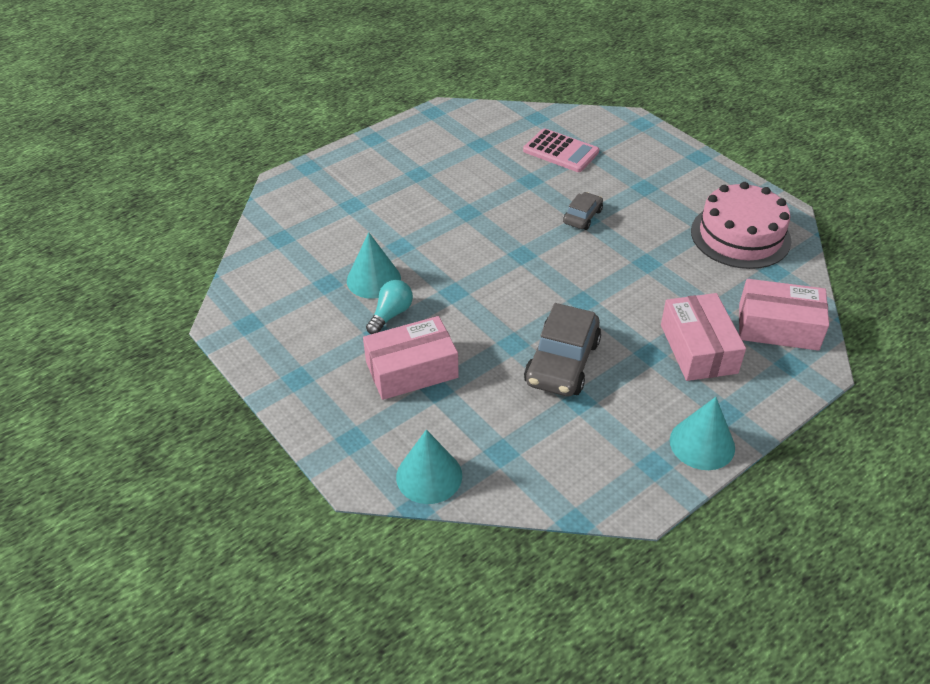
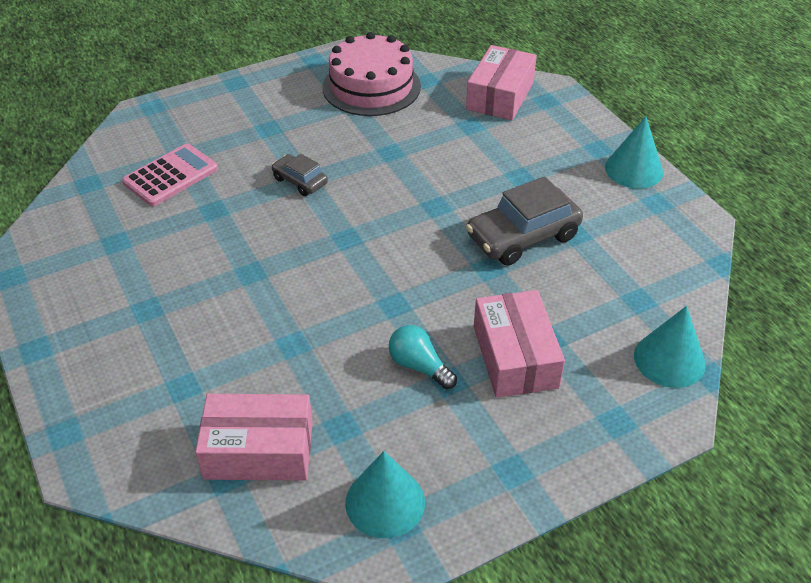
camera: 80 degrees left, 0 degrees up
(373, 279) = (349, 377): turquoise cone -> turquoise cone (385, 502)
(562, 362) = (522, 236): grey car -> grey car turned 120 degrees clockwise
(698, 349) = (519, 146): pink box -> pink box (259, 450)

